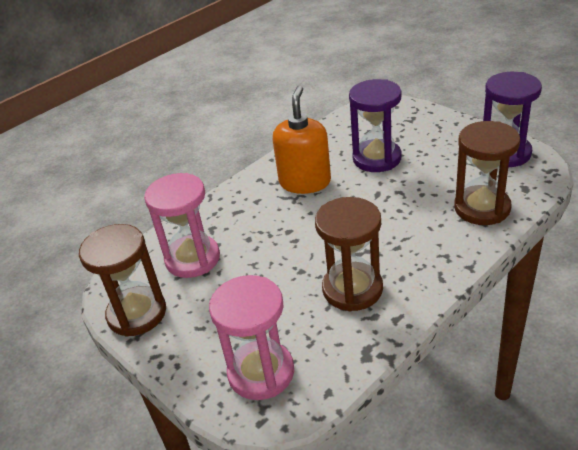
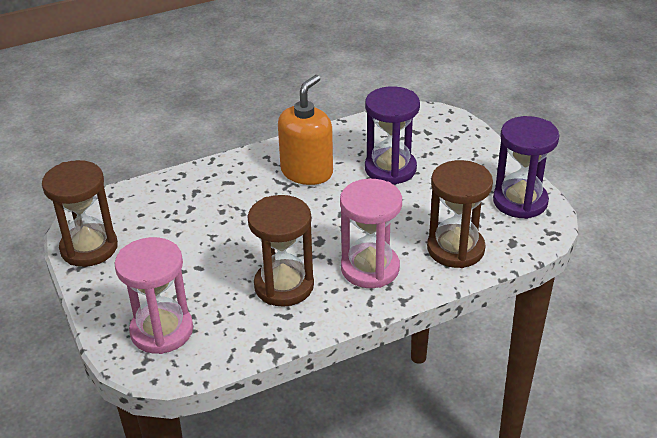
camera: 15 degrees right, 0 degrees up
(192, 259) = (162, 214): pink hourglass -> pink hourglass (370, 268)

